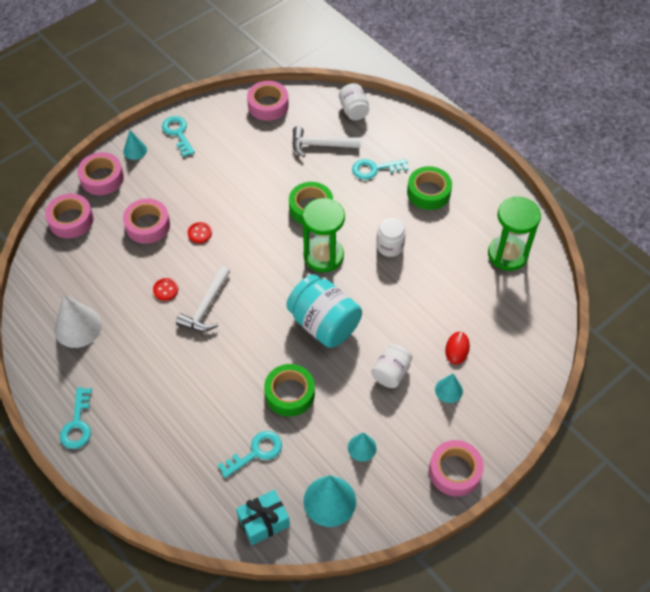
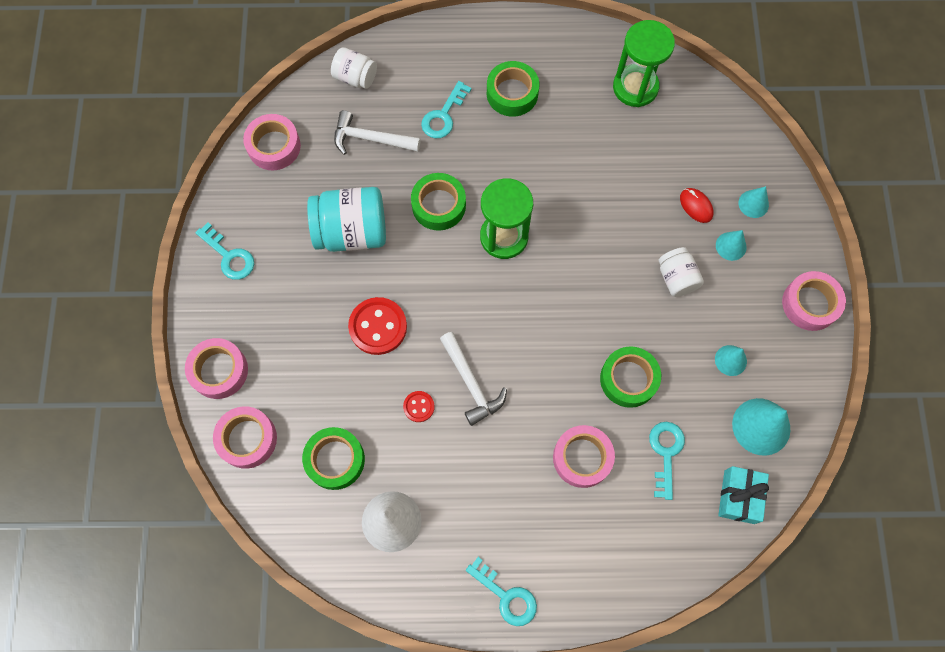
camera: 50 degrees left, 15 degrees up
(94, 271) = (335, 460): none -> green tape
(135, 150) = (212, 313): turquoise cone -> turquoise cone (753, 204)
(147, 225) = (323, 368): pink tape -> pink tape (582, 458)
(178, 133) = (229, 256): turquoise key -> turquoise key turned 150 degrees counterclockwise
(199, 233) = (378, 327): red button -> red button, size x1.91
(320, 145) = (370, 139): white hammer -> white hammer turned 60 degrees clockwise
(324, 324) = (579, 294): turquoise jar -> turquoise jar (352, 232)
(390, 246) = (543, 173): white jar -> none

